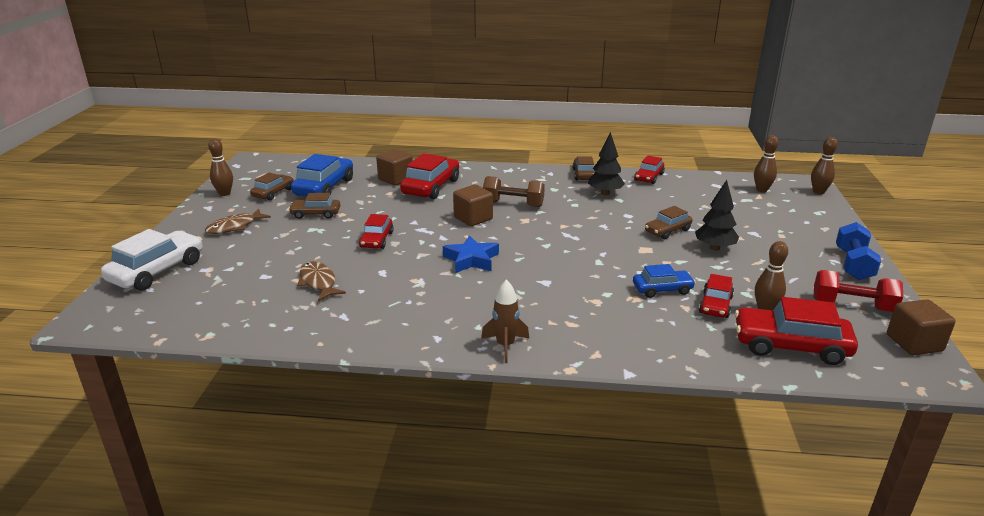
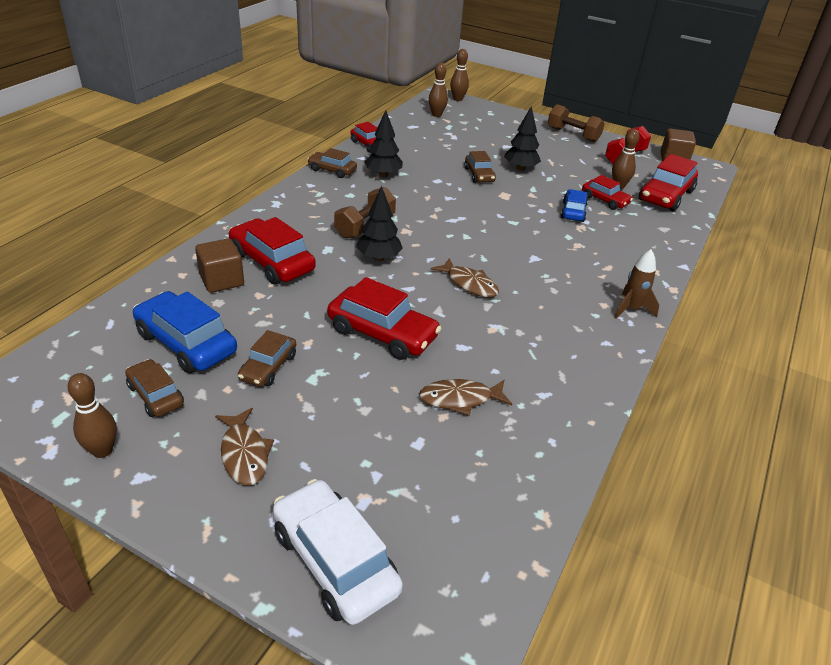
camera: 70 degrees left, 10 degrees up
(377, 240) = (382, 333): red car -> red car, size x1.69
(471, 259) = (469, 284): blue star -> brown fish
(473, 218) = (379, 258): brown cube -> black tree
(853, 264) = (573, 135): blue dumbbell -> brown dumbbell

